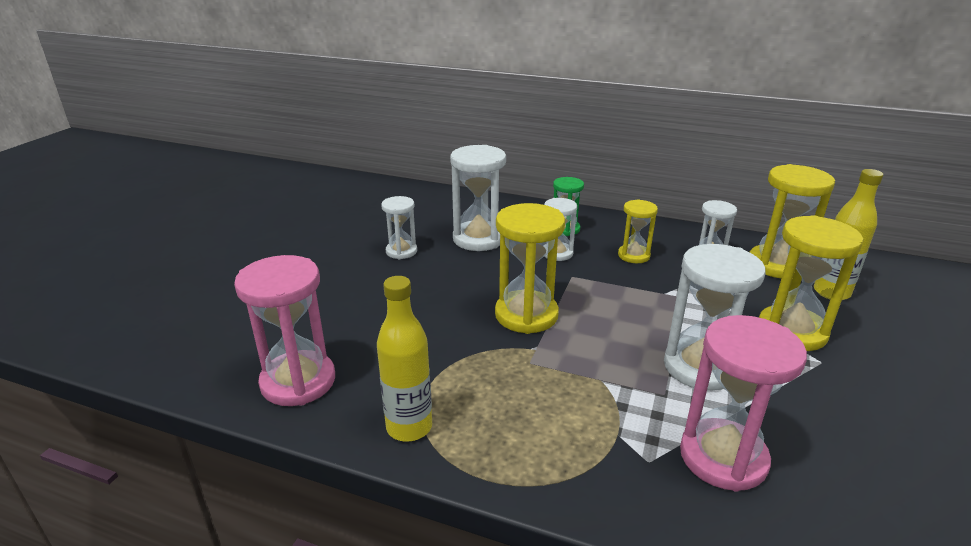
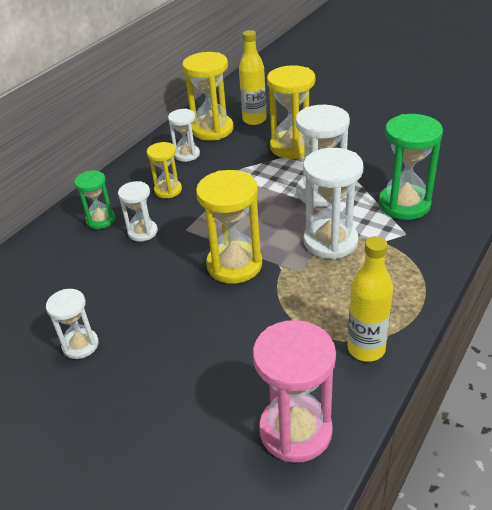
camera: 75 degrees left, 10 degrees up
(478, 239) = (86, 281): white hourglass -> white hourglass (330, 241)
(723, 457) = (404, 204): pink hourglass -> green hourglass

